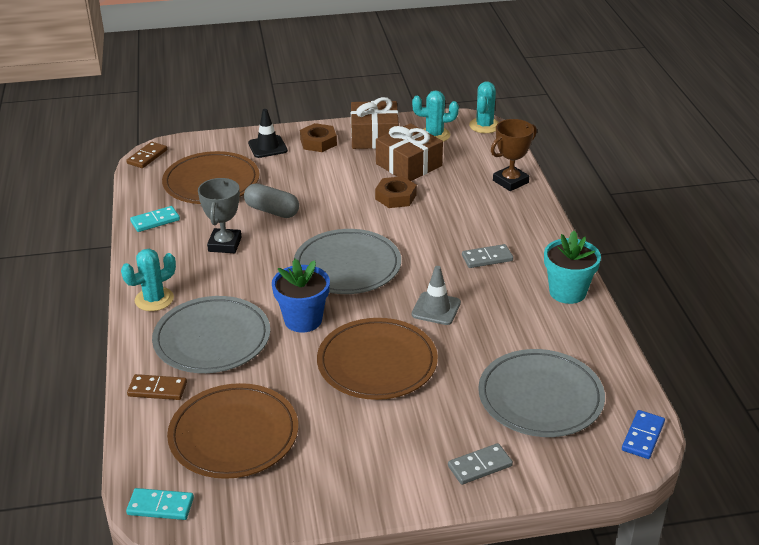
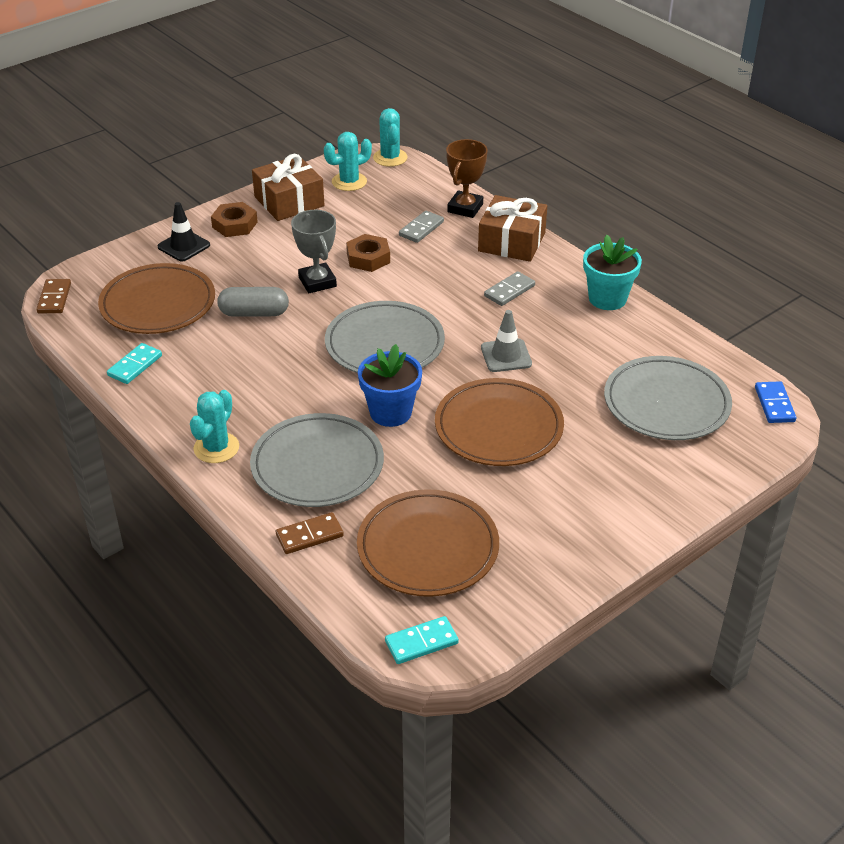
camera: 30 degrees left, 5 degrees up
(225, 244) = (237, 365): grey trophy -> grey trophy (317, 282)
(408, 165) = (351, 221): brown gift -> brown gift (511, 242)
(480, 466) = (669, 483): grey domino -> grey domino (421, 229)

